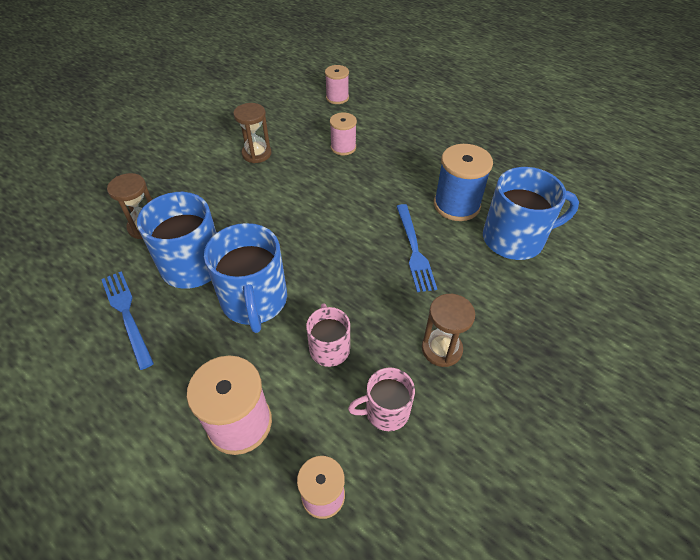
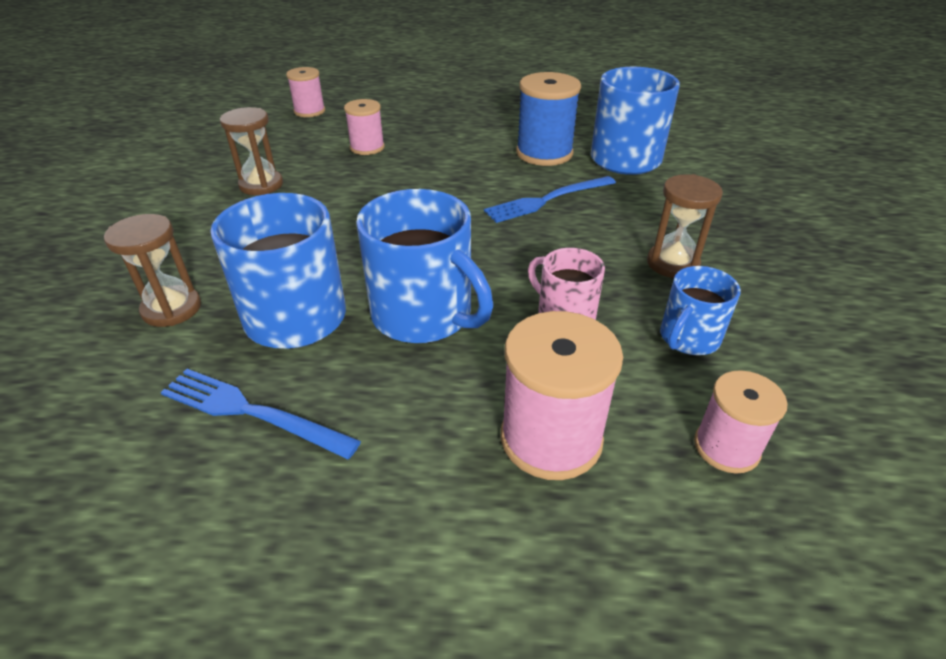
camera: 35 degrees left, 10 degrees down
(385, 411) = (688, 338): pink mug -> blue mug
(414, 249) = (547, 200): blue fork -> blue fork turned 105 degrees clockwise

